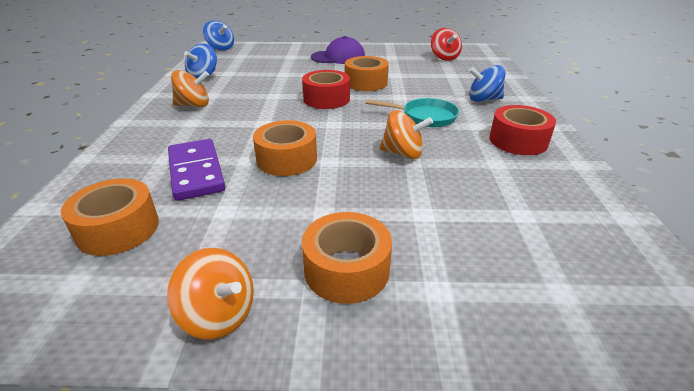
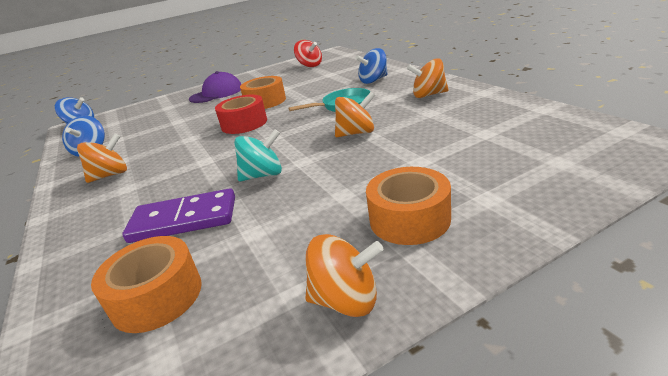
camera: 25 degrees left, 5 degrees down
(196, 172) = (184, 220): purple domino -> purple domino turned 45 degrees counterclockwise
(287, 159) = (263, 175): orange tape -> turquoise spinning top
(518, 141) = (428, 95): red tape -> orange spinning top

